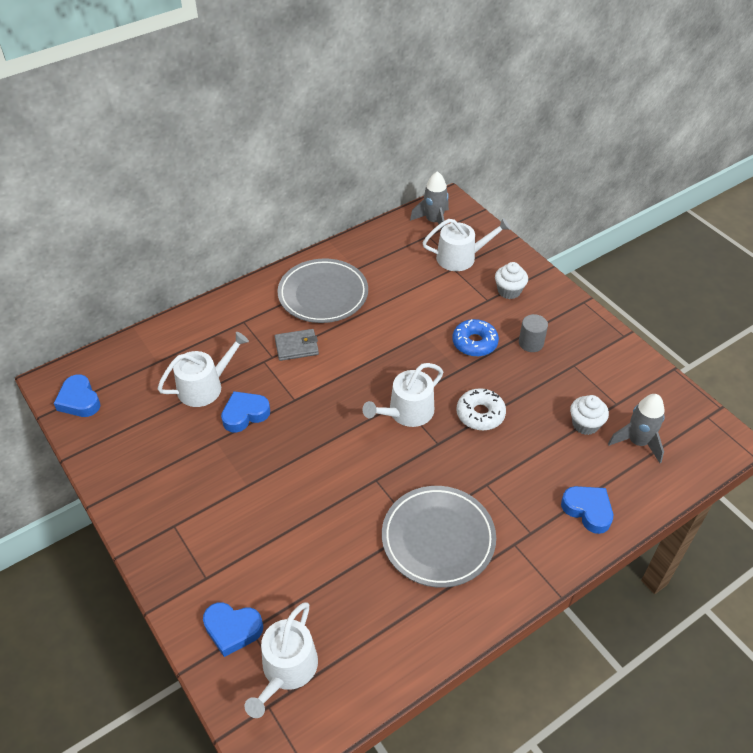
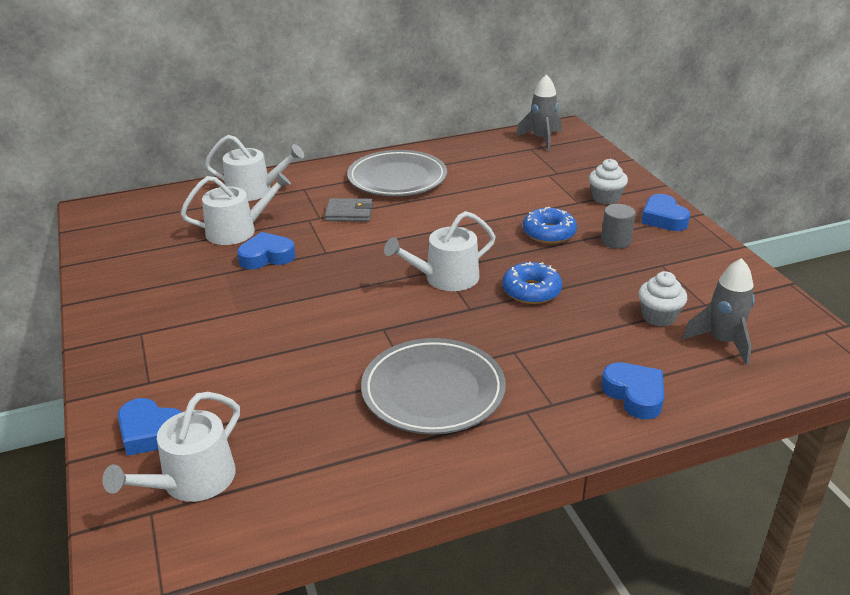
camera: 15 degrees right, 15 degrees down
(79, 400) = (107, 225): blue heart -> blue heart (663, 218)
(461, 257) = (560, 167): white watering can -> white watering can (254, 190)
(480, 414) = (531, 291): white donut -> blue donut

